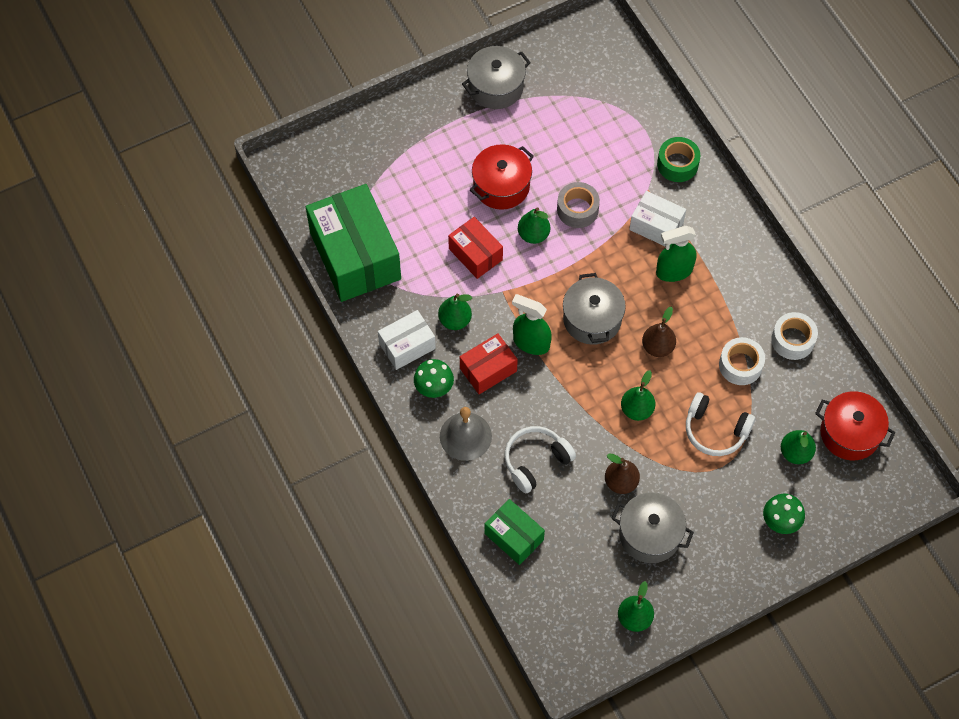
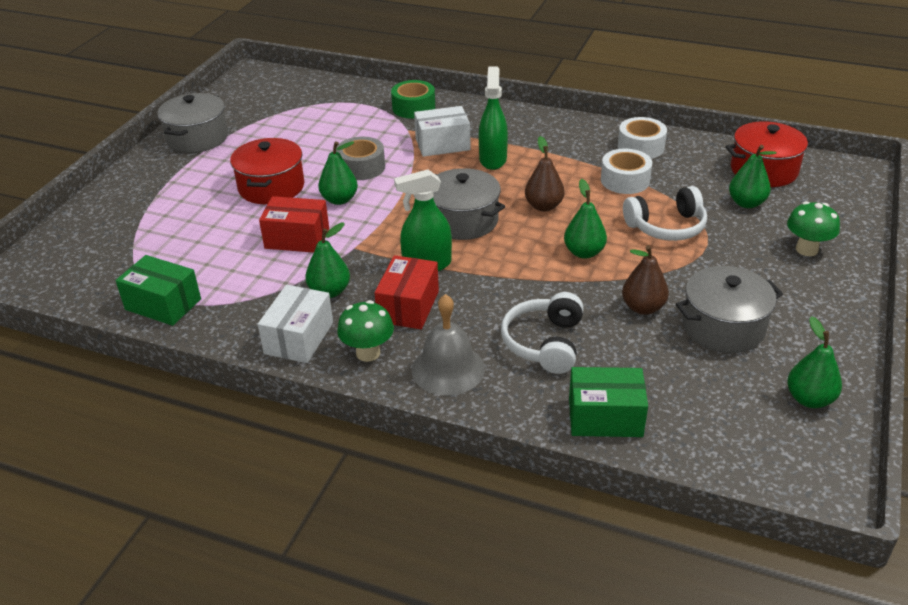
camera: 40 degrees left, 25 degrees down
(355, 256) = (163, 304): green box -> green box, size x0.52
(674, 271) = (493, 159): green spray bottle -> green spray bottle turned 150 degrees clockwise

